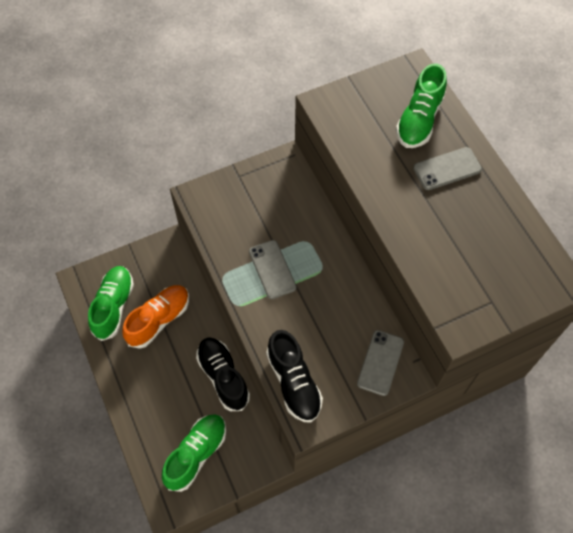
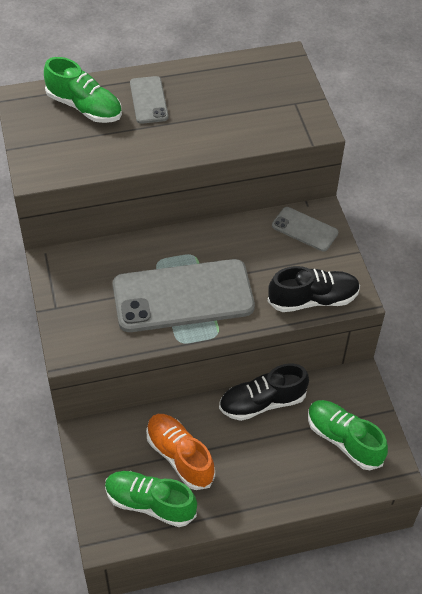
camera: 80 degrees left, 10 degrees down
(272, 269) = (183, 296): grey phone -> grey phone, size x2.06

